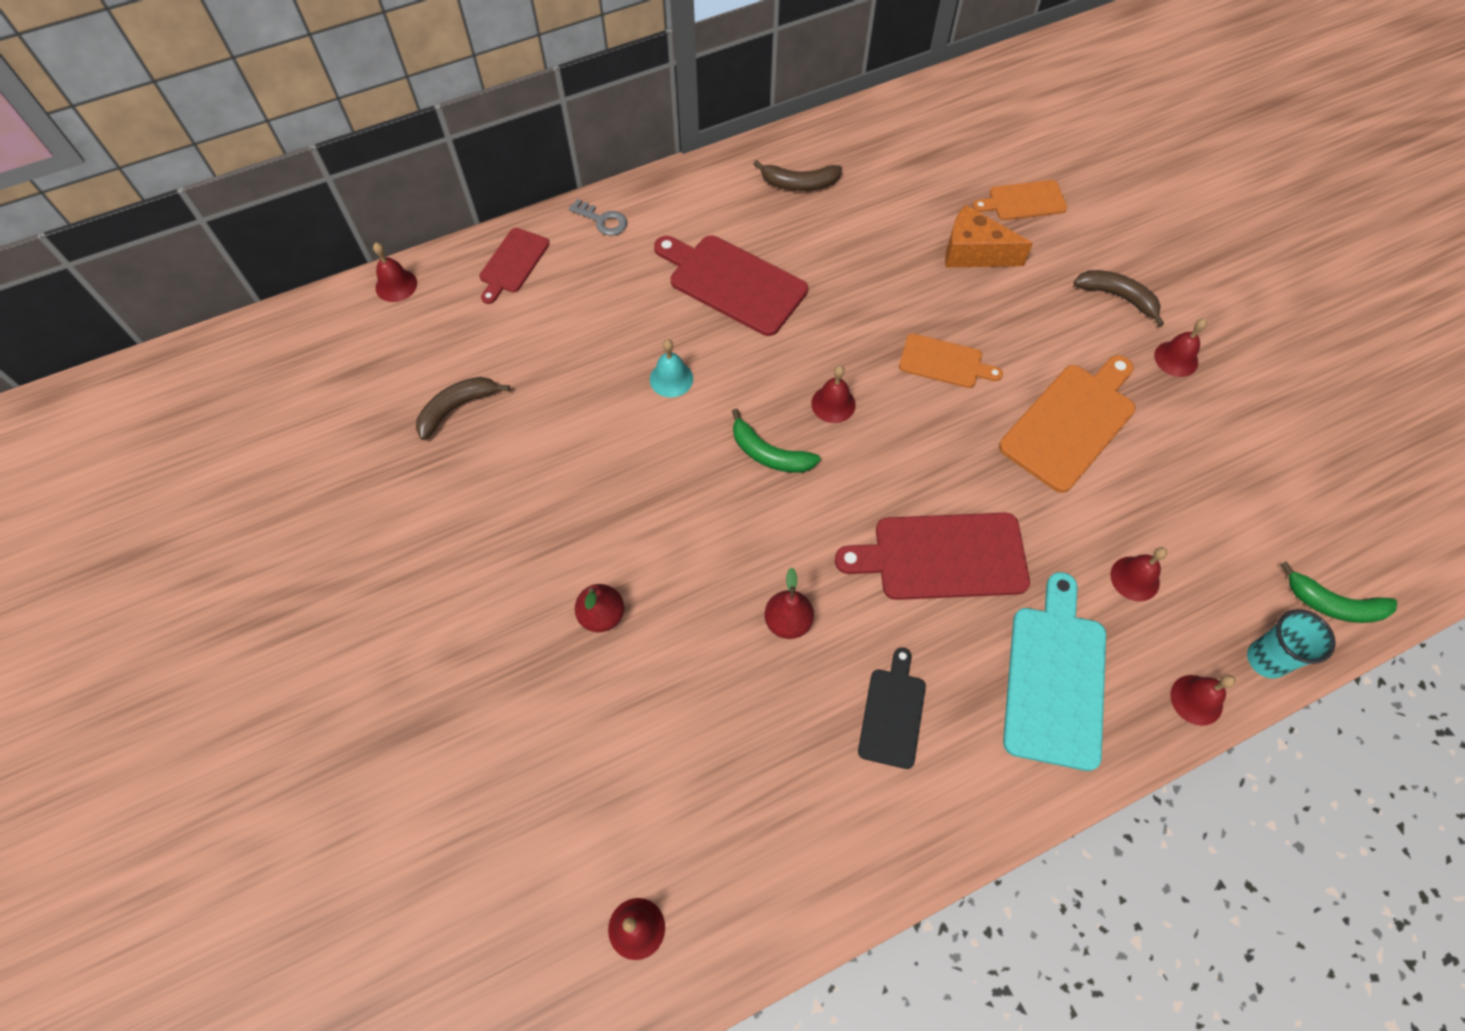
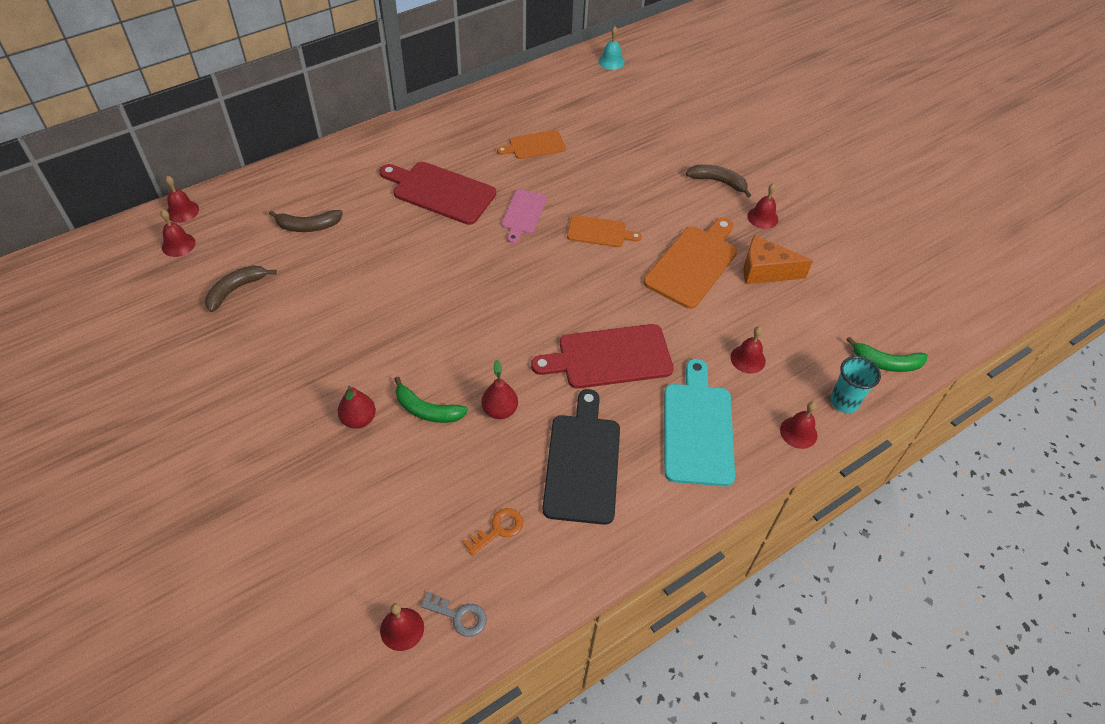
camera: 10 degrees left, 10 degrees down
(513, 263) = (273, 190): red cutting board -> none
(603, 220) = (339, 158): grey key -> grey key (459, 616)
(671, 379) = (399, 258): turquoise bell -> turquoise bell (611, 61)
(769, 454) = (476, 301): green banana -> green banana (427, 410)
(773, 799) = (498, 529): none -> orange key
(799, 184) = (484, 125): brown banana -> brown banana (308, 226)
(833, 404) = (521, 265): red bell -> red bell (178, 244)
(842, 325) = (523, 214): none -> pink cutting board
(892, 713) = (582, 463): black cutting board -> black cutting board, size x1.69
(973, 253) = (614, 161): orange cheese -> orange cheese (765, 271)
(1023, 201) = (646, 126): orange cutting board -> orange cutting board (534, 145)

